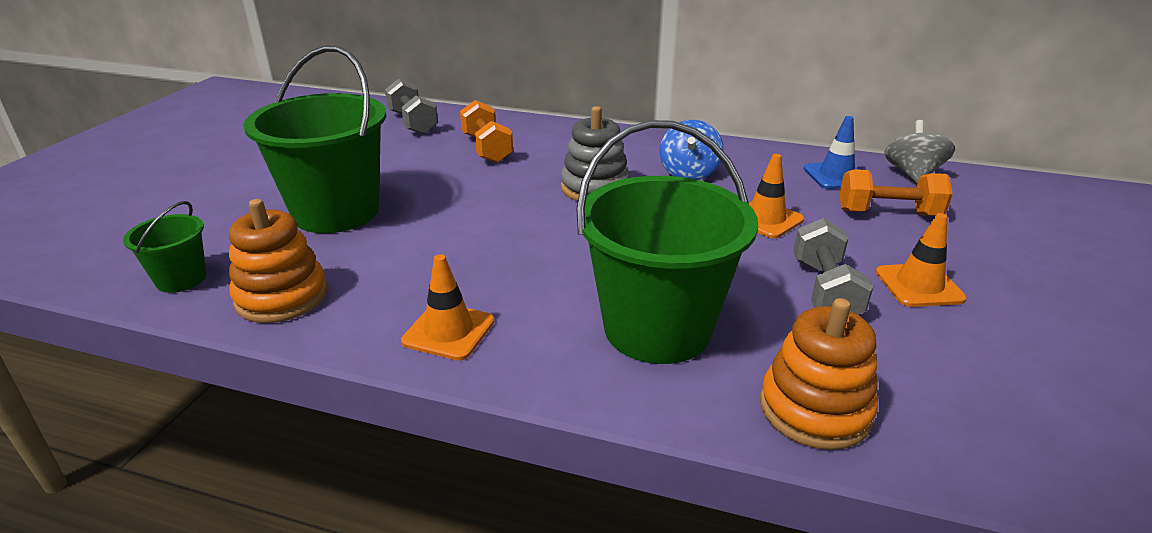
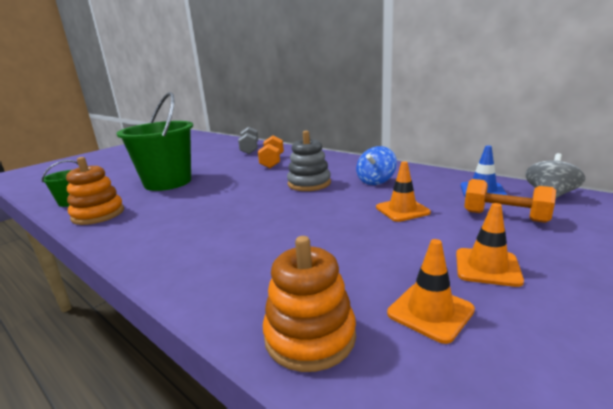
camera: 25 degrees right, 10 degrees down
(448, 331) = (147, 242): orange traffic cone -> orange traffic cone (430, 312)
(657, 328) = (259, 261): green bucket -> none
(825, 290) = (402, 258): grey dumbbell -> none

